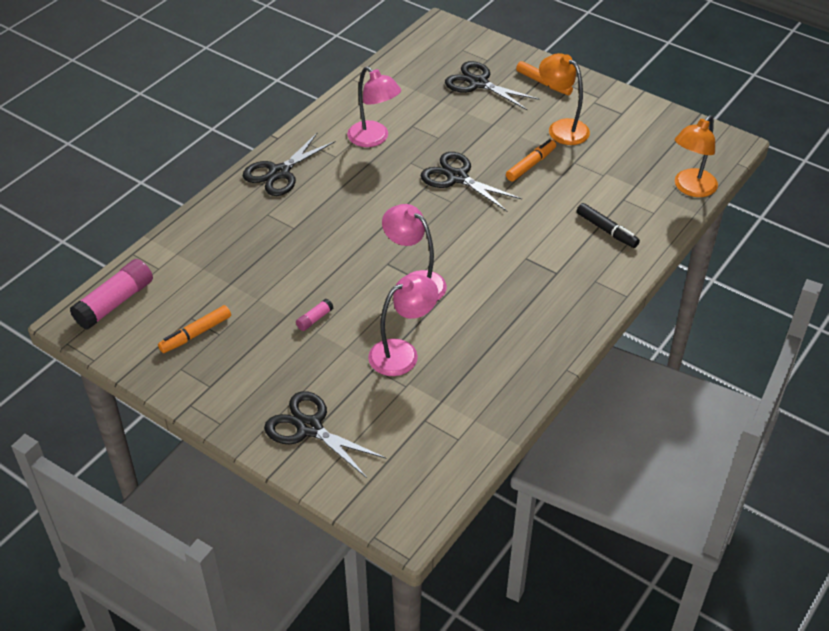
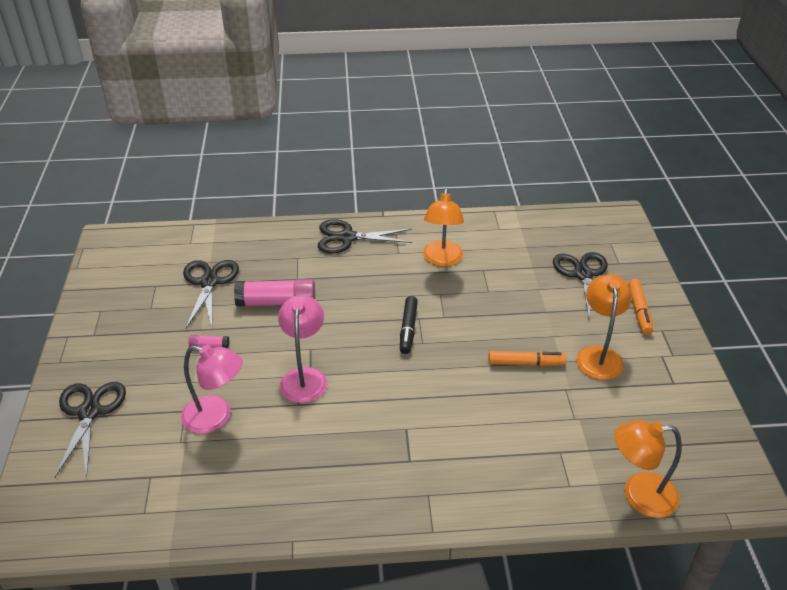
camera: 50 degrees right, 5 degrees down
(115, 302) = (139, 245): pink glue stick -> pink glue stick (277, 302)
(195, 334) = (140, 297): orange marker -> none
(374, 139) = (442, 260): pink lamp -> orange lamp
(457, 177) = (455, 329): black scissors -> black scissors (209, 282)
(606, 230) = (504, 464): black marker -> black marker (408, 329)

